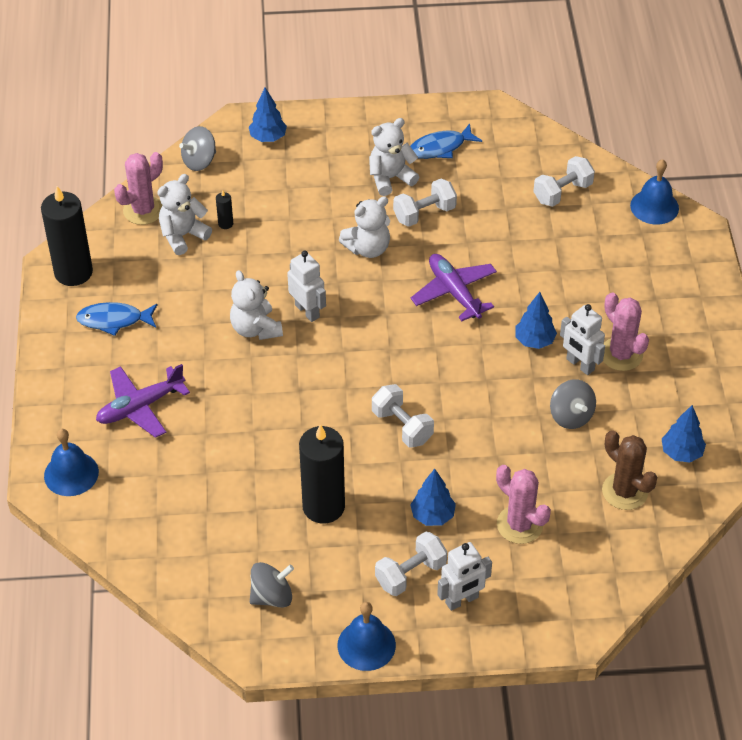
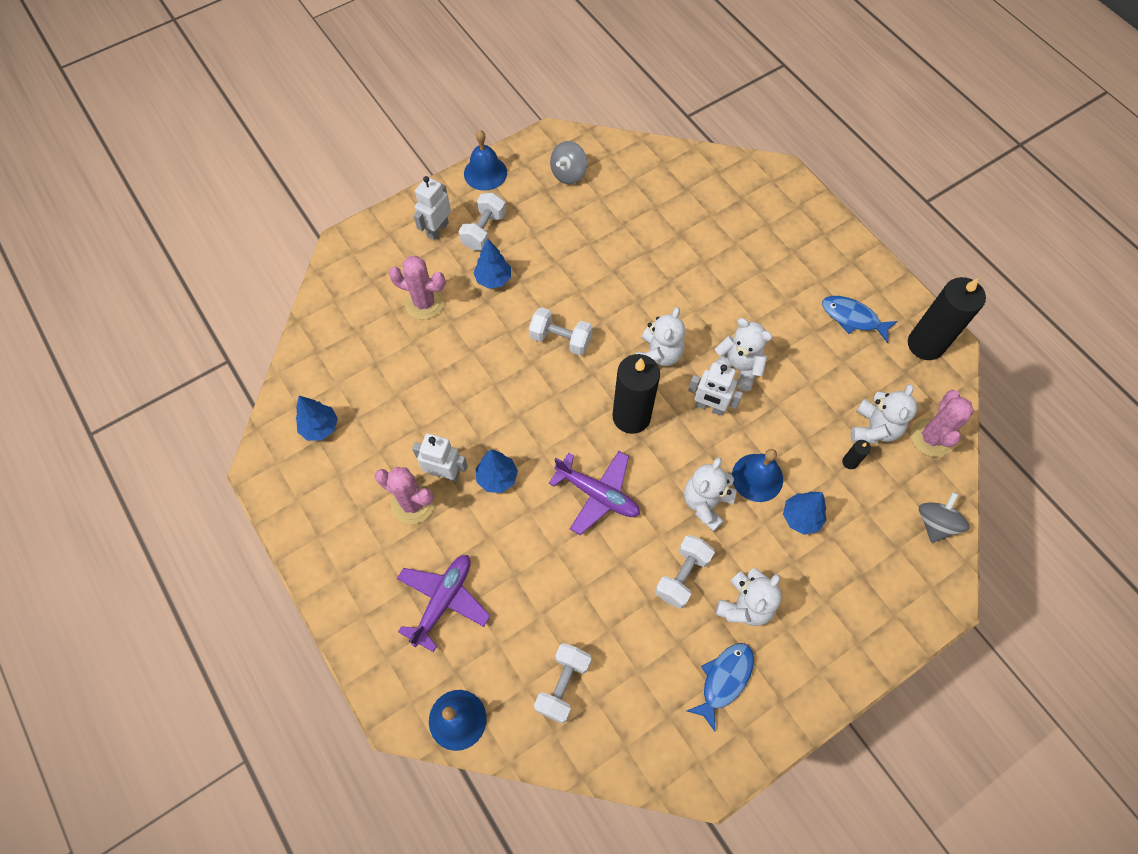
camera: 150 degrees right, 15 degrees up
(71, 473) = (769, 188): blue bell -> blue bell (757, 477)
(114, 320) = (853, 318): blue fish -> blue fish turned 120 degrees counterclockwise
(140, 407) = (767, 258): purple plane -> purple plane (443, 601)
(268, 138) = (899, 592): blue tree -> blue tree (801, 517)
(319, 371) = (658, 355): none -> white teddy bear
(323, 506) = (577, 248): black candle -> black candle (631, 416)
(571, 416) = (428, 417): grey spinning top -> none
(624, 491) = (354, 369): brown cactus -> none

